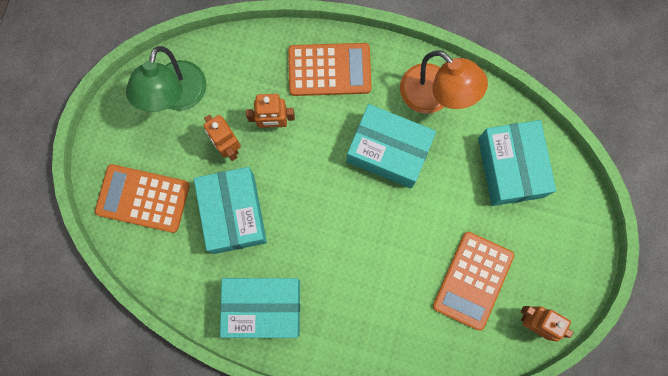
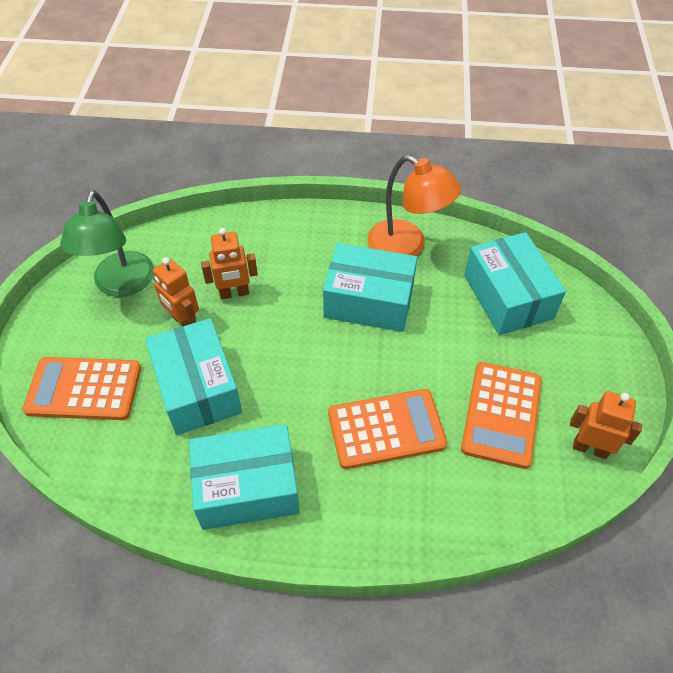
camera: 10 degrees left, 25 degrees down
(329, 70) = (289, 239): orange calculator -> orange calculator (386, 429)

